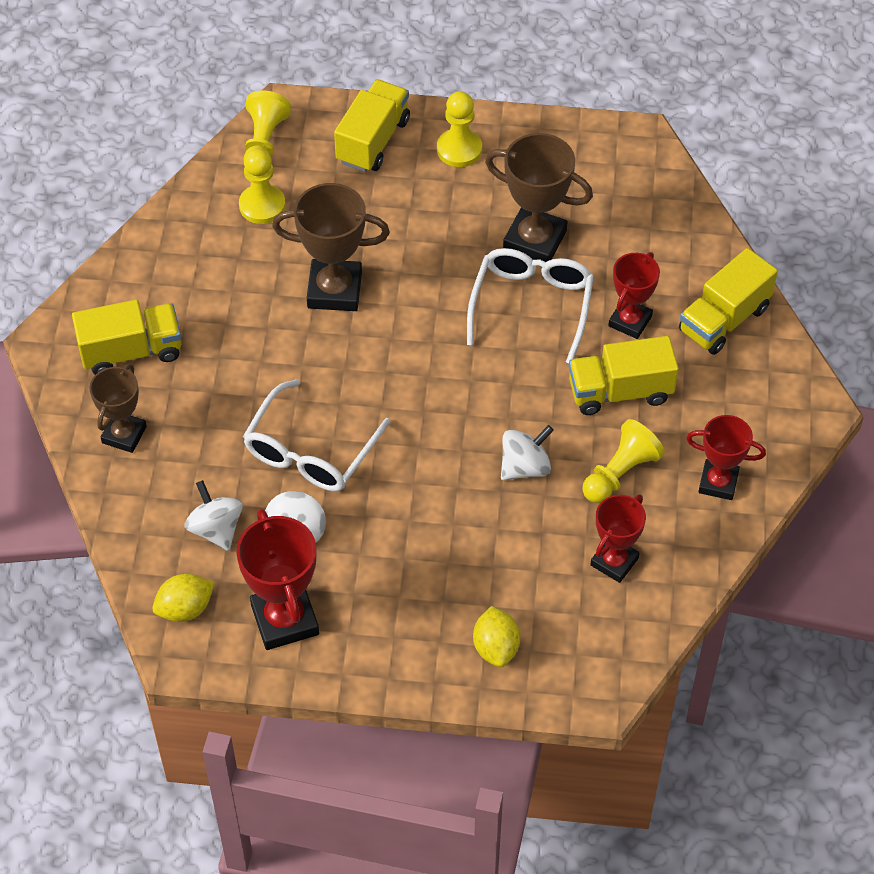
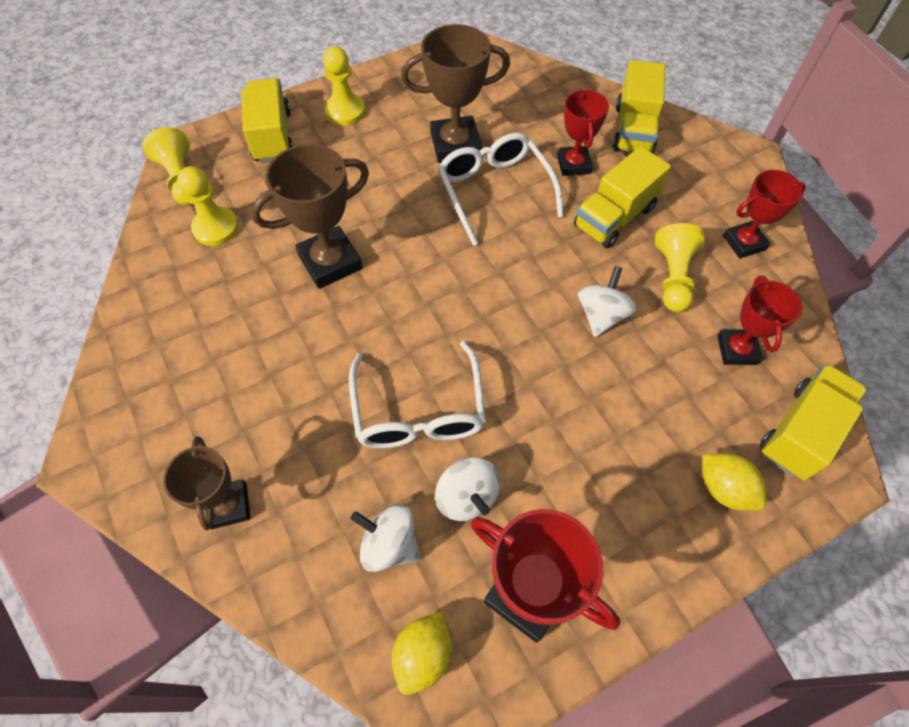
camera: 35 degrees left, 5 degrees up
(131, 351) = (181, 418): yellow truck -> yellow truck (800, 432)

